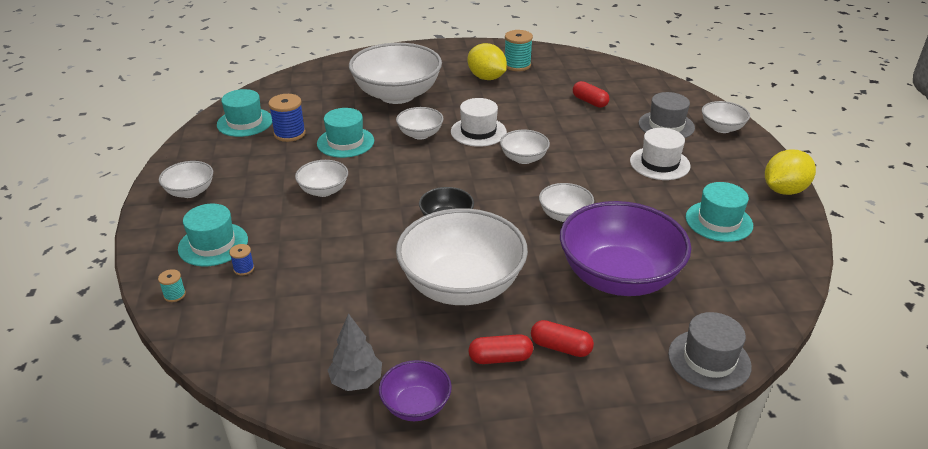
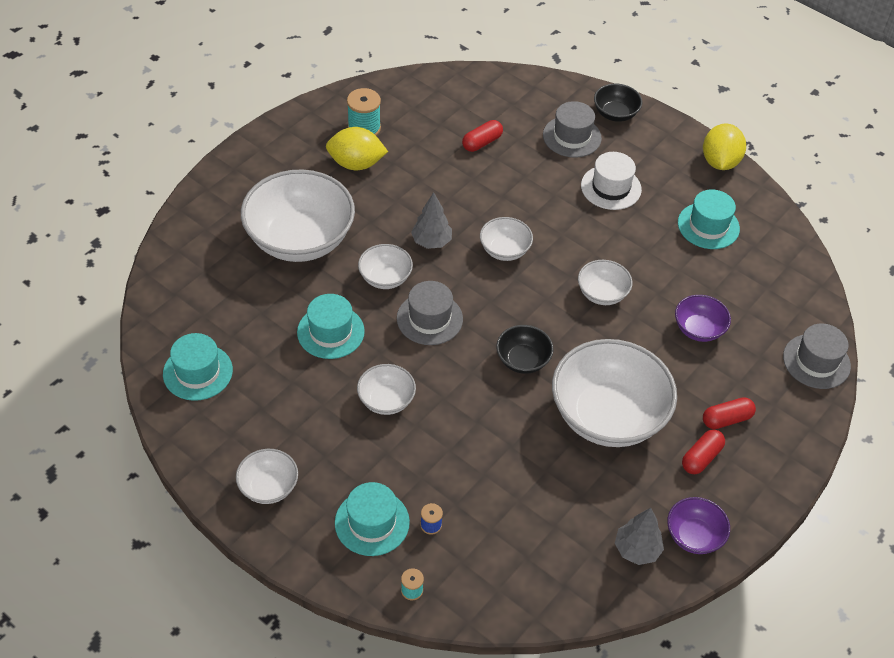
camera: 45 degrees left, 15 degrees up
(289, 133) = (263, 356): blue spool -> none
(416, 166) = (429, 319): none -> grey hat
(478, 132) = (431, 241): white hat -> grey tree
(590, 102) = (482, 142): red capsule -> red capsule turned 45 degrees counterclockwise
(618, 277) = (698, 329): purple bowl -> purple bowl, size x0.48
(722, 128) = (615, 114): white bowl -> black bowl

